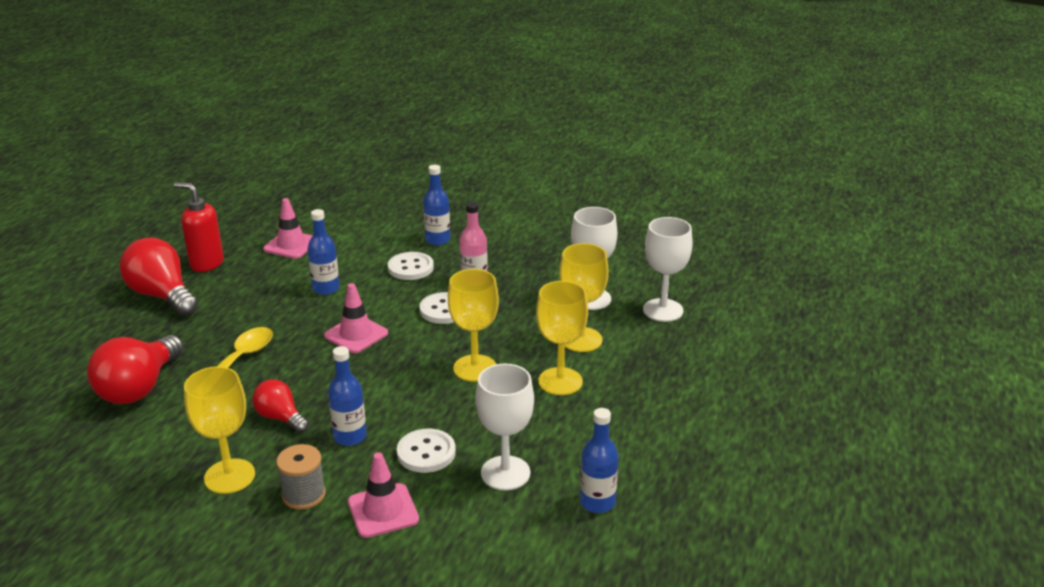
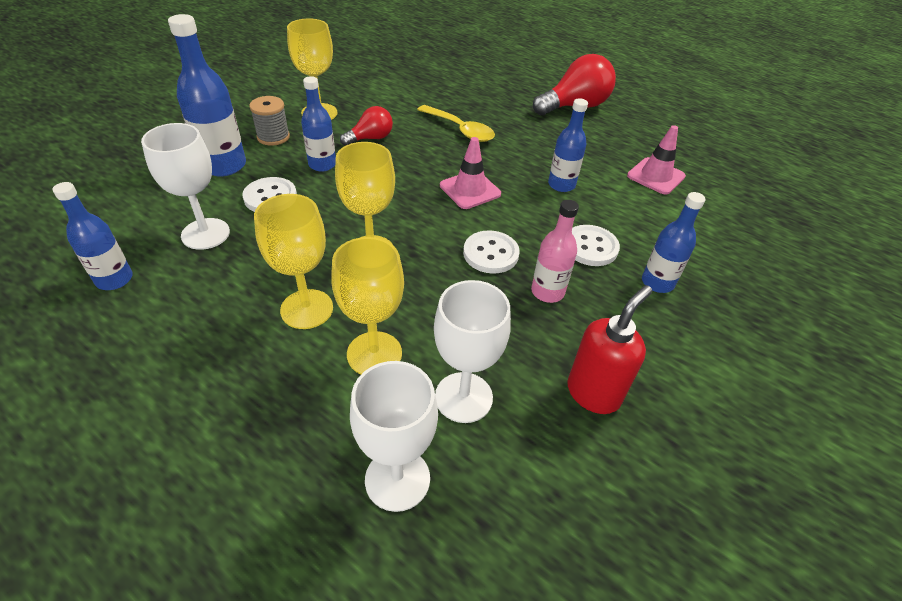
camera: 105 degrees right, 15 degrees up
(139, 388) = (447, 90): red light bulb -> none
(206, 264) = (625, 129): red soap dispenser -> red soap dispenser (593, 393)
(383, 511) = (224, 165): pink traffic cone -> blue bottle

